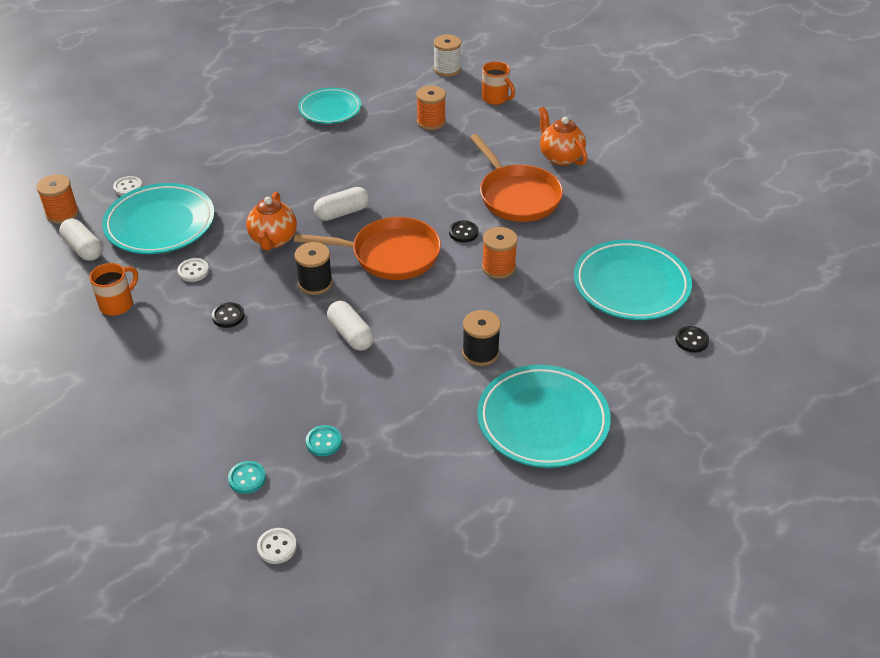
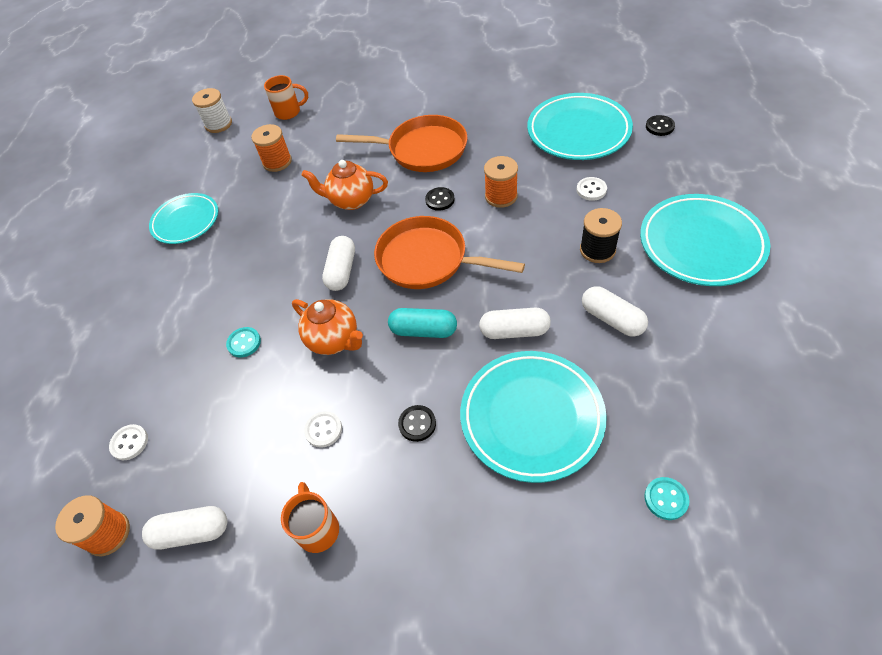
camera: 50 degrees left, 10 degrees up
(160, 224) = (221, 433): turquoise plate -> turquoise plate (531, 417)
(277, 547) = (773, 508): white button -> white button (591, 190)
(315, 283) = (423, 330): black spool -> turquoise capsule
(324, 442) = (647, 410): turquoise button -> turquoise button (244, 343)
(389, 255) = (428, 260): orange pan -> orange pan turned 105 degrees counterclockwise
(405, 389) = (612, 319): none -> white capsule
(560, 157) = (398, 107): orange teapot -> orange teapot (351, 200)

